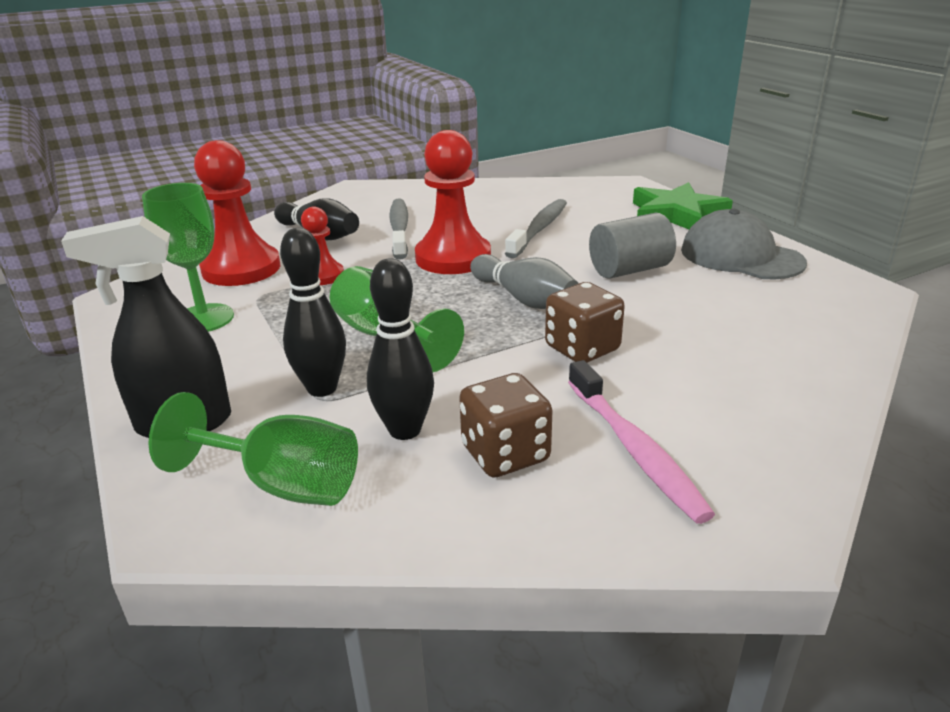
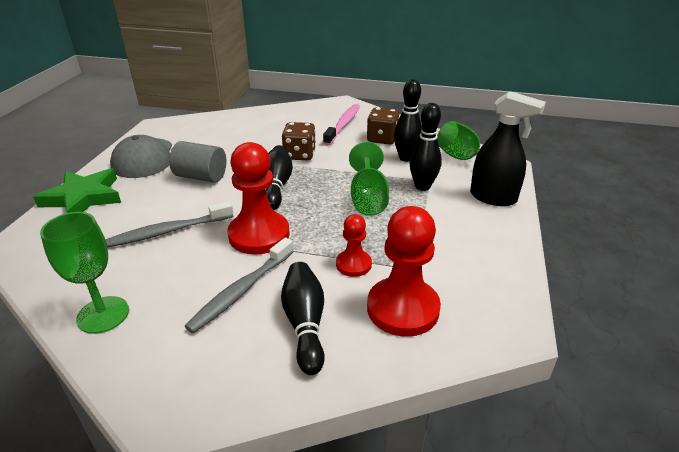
camera: 140 degrees left, 5 degrees up
(204, 318) = (457, 263): green goblet -> green goblet (103, 314)
(524, 299) = (277, 186): grey bowling pin -> black bowling pin

